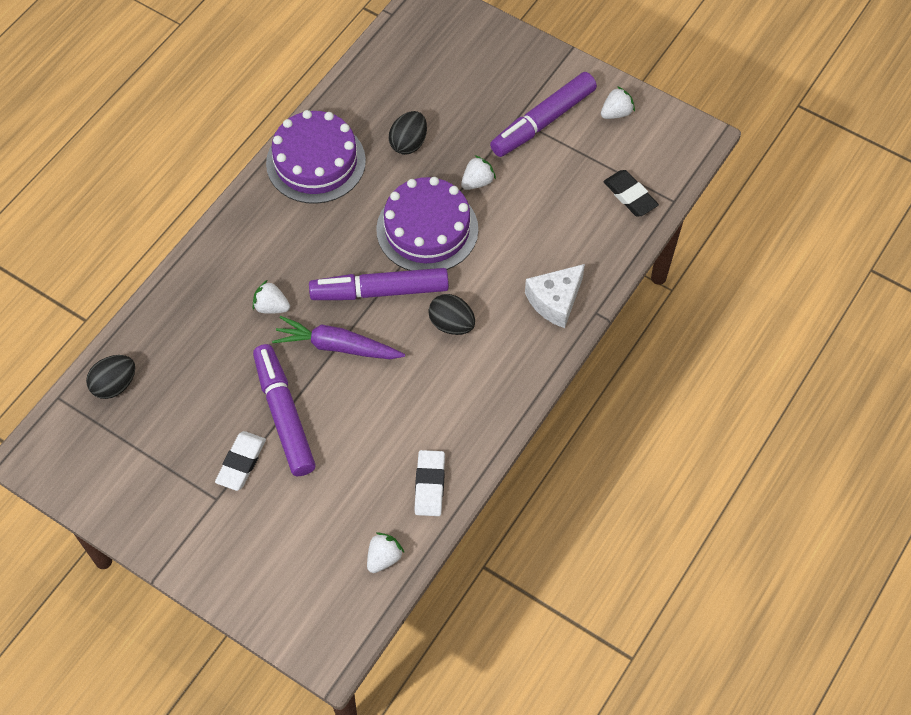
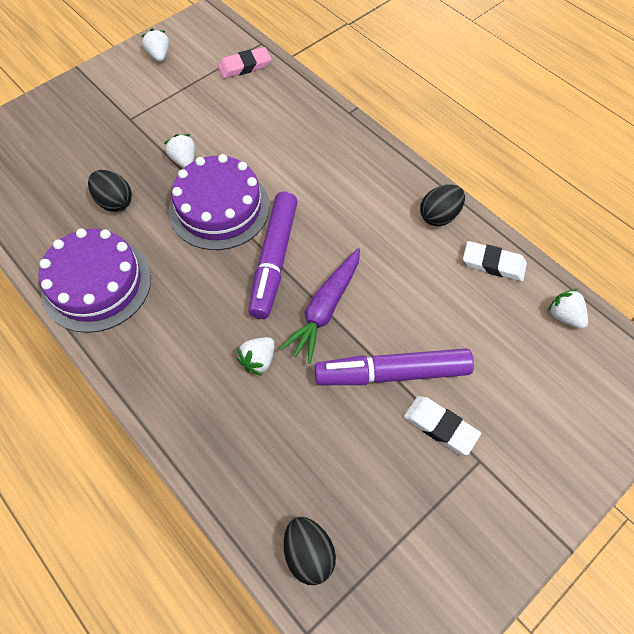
camera: 75 degrees left, 0 degrees up
(451, 324) = (329, 211): black egg -> black egg (439, 216)
(543, 121) = (142, 102): purple marker -> none
(555, 301) = (329, 135): white cheese -> none
(630, 196) = (244, 66): black eraser -> pink eraser

